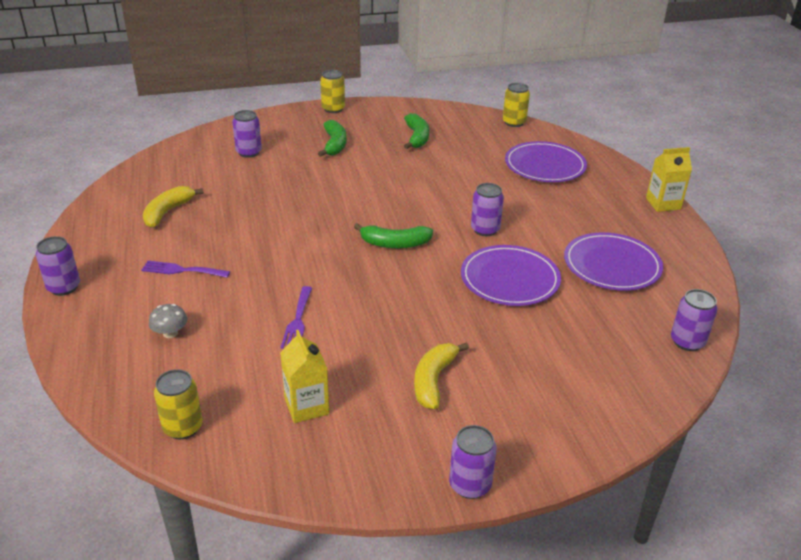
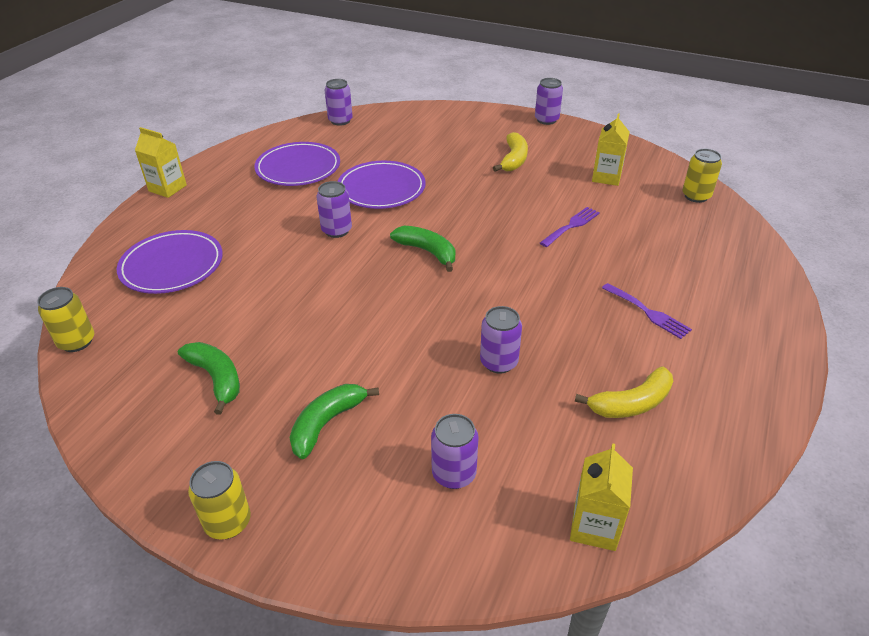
camera: 140 degrees left, 5 degrees up
(64, 287) = (780, 346): purple can -> purple can (499, 362)
(163, 161) = (594, 526): none -> yellow carton
(170, 333) = (682, 257): grey mushroom -> none
(417, 137) = (216, 378): green banana -> green banana turned 105 degrees clockwise
(433, 380) = (513, 159): yellow banana -> yellow banana turned 45 degrees counterclockwise

